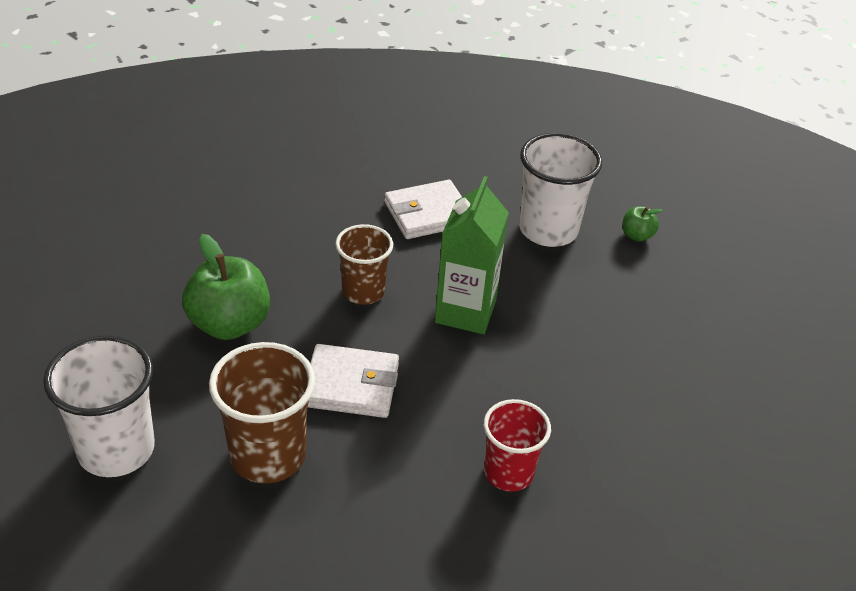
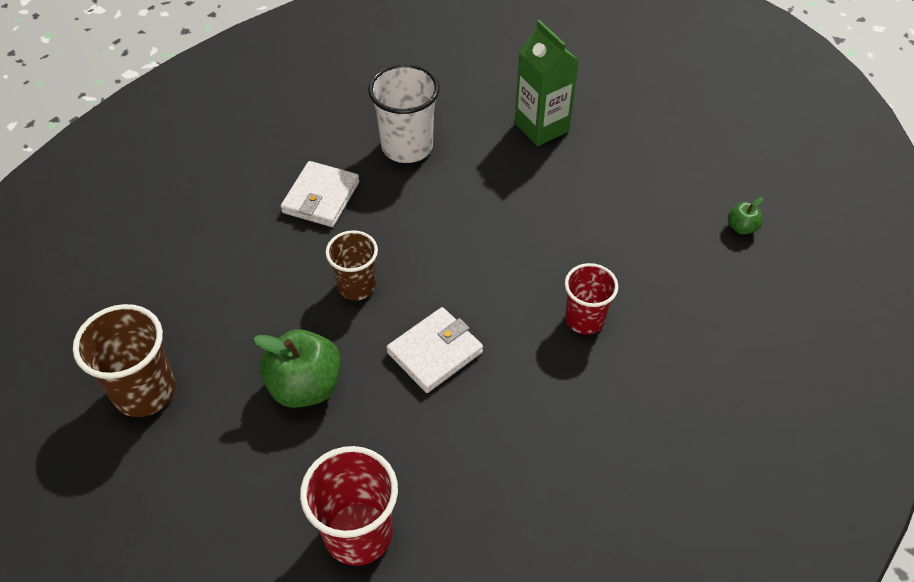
camera: 45 degrees left, 10 degrees up
(116, 449) = (358, 533): white cup -> red cup
(268, 455) = (451, 442): brown cup -> brown cup (145, 391)
(465, 311) = (433, 244): green carton -> green carton (541, 127)
(637, 235) = (460, 108): green apple -> green apple (741, 227)

